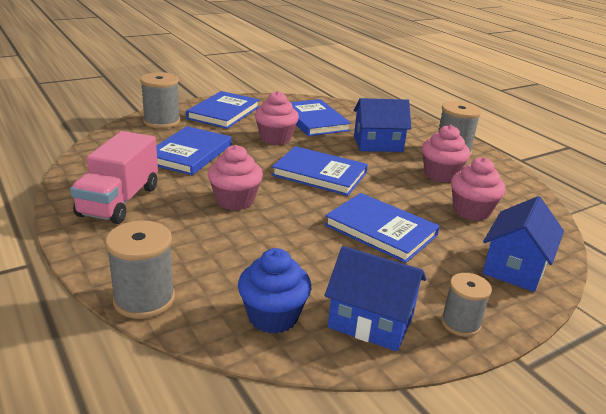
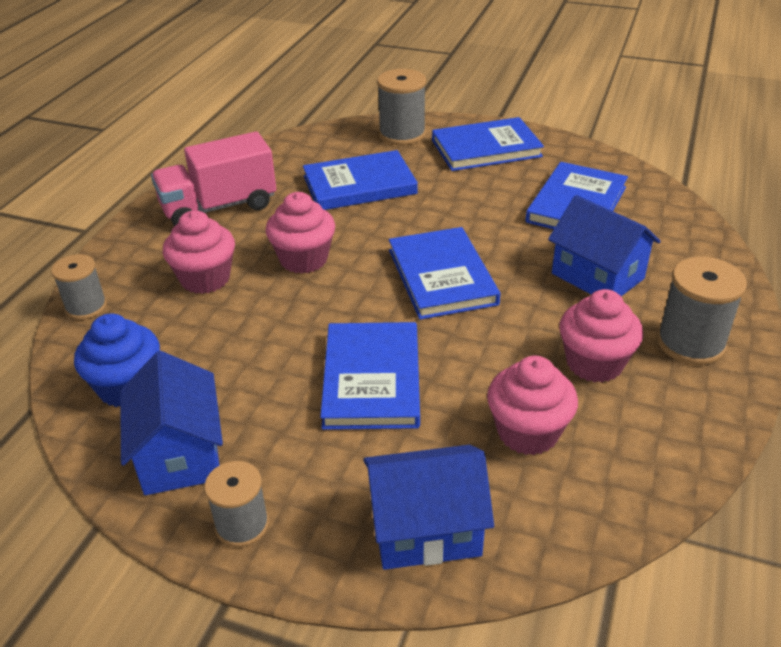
camera: 55 degrees right, 10 degrees up
(144, 299) = (86, 307): grey spool -> grey spool, size x0.66
(275, 138) = (480, 207): pink cupcake -> pink cupcake (205, 279)

